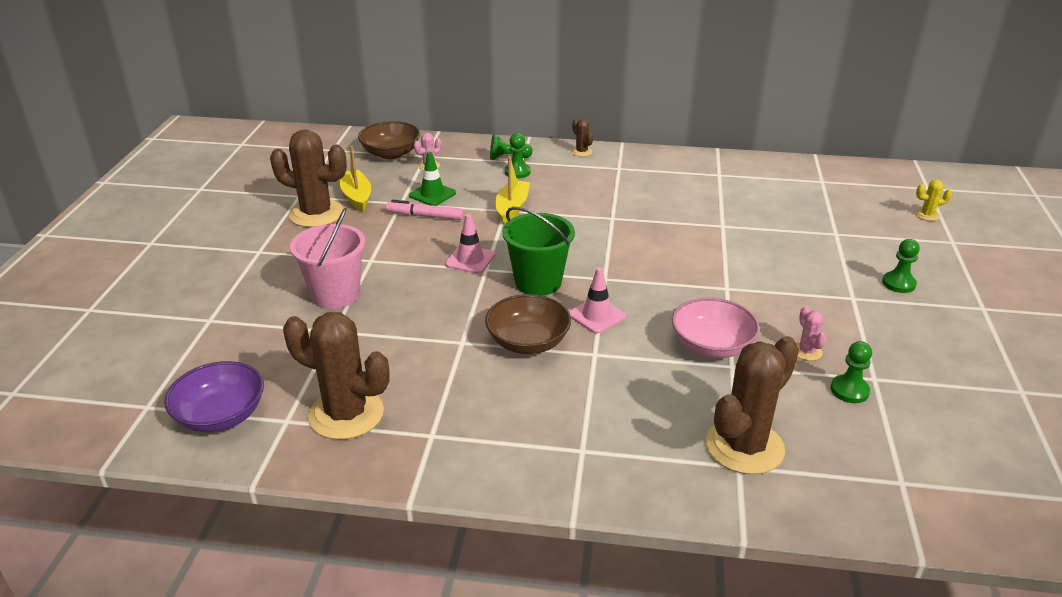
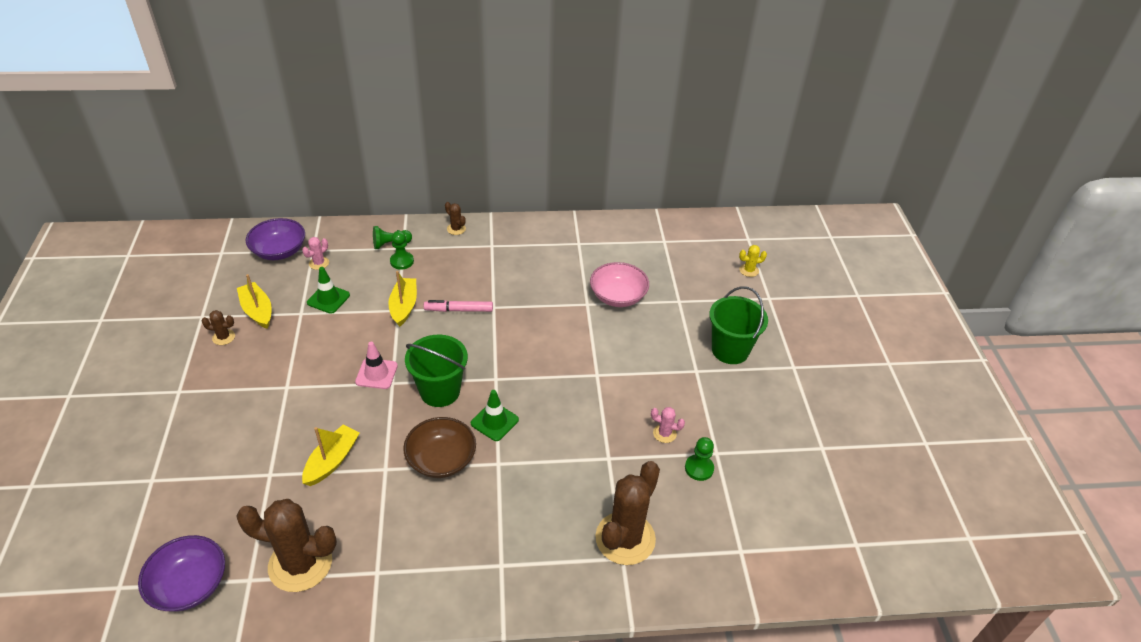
camera: 15 degrees left, 10 degrees up
(316, 214) = (223, 337): brown cactus -> brown cactus, size x0.44
(335, 294) = (263, 432): pink bucket -> none
(391, 153) = (279, 251): brown bowl -> purple bowl
(404, 328) = (332, 461): none -> yellow boat
(425, 216) = (326, 326): pink marker -> pink marker (459, 310)
(597, 316) = (494, 421): pink traffic cone -> green traffic cone
(711, 346) = (591, 439): pink bowl -> pink bowl (618, 296)
(806, 351) = (664, 433): pink cactus -> pink cactus turned 45 degrees counterclockwise
(898, 283) = (730, 350): green pawn -> green bucket

